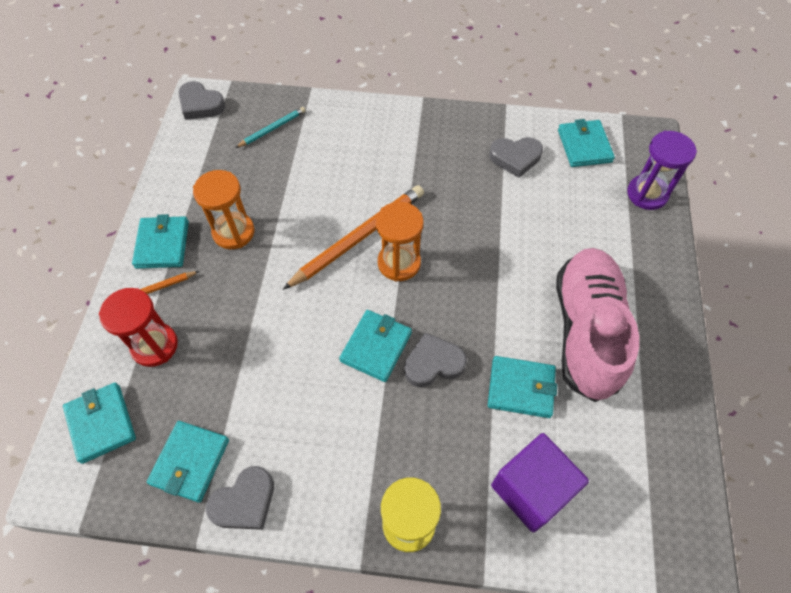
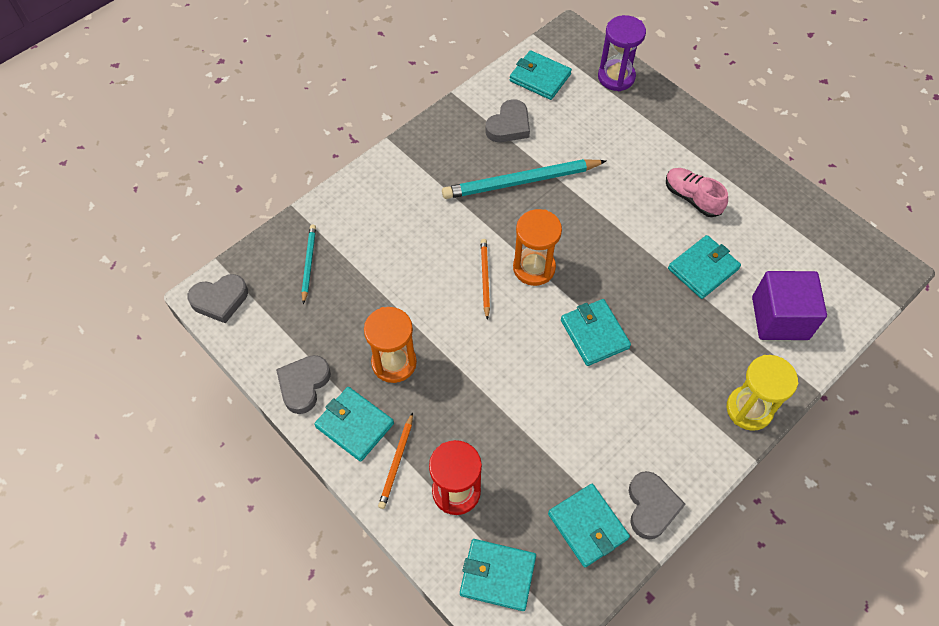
camera: 50 degrees left, 0 degrees up
(358, 238) = (484, 278): orange pencil -> orange pencil, size x0.51
(433, 363) = (639, 307): grey heart -> grey heart (303, 385)
(471, 201) = (521, 182): none -> turquoise pencil
(586, 331) = (692, 198): pink shoe -> pink shoe, size x0.48

